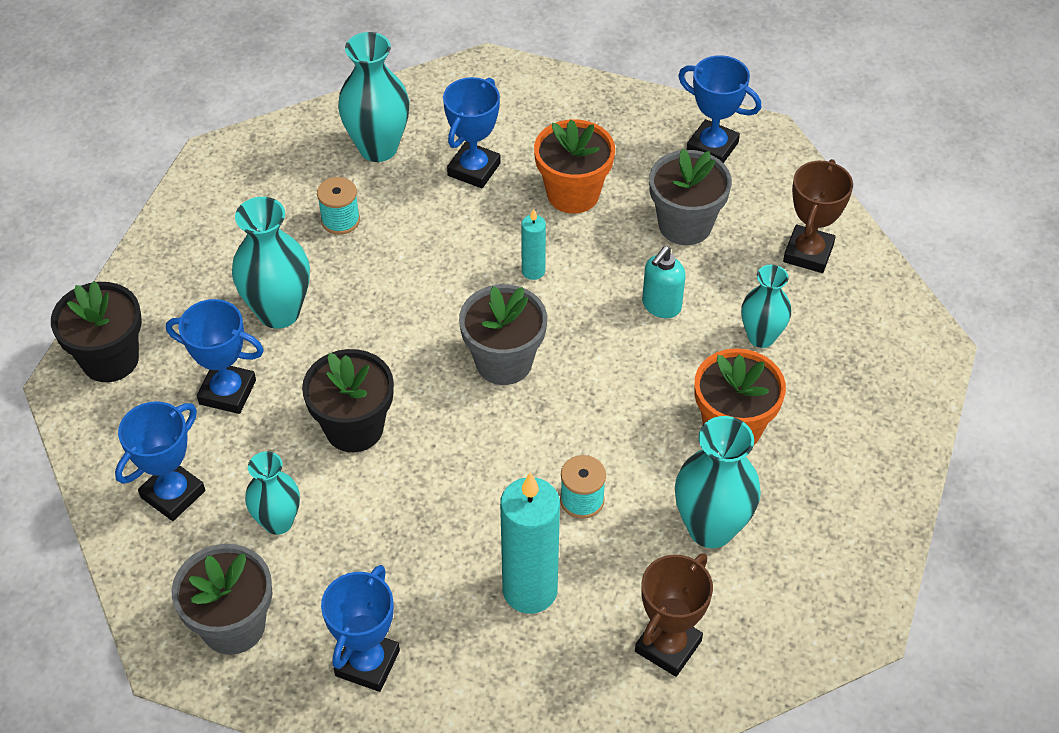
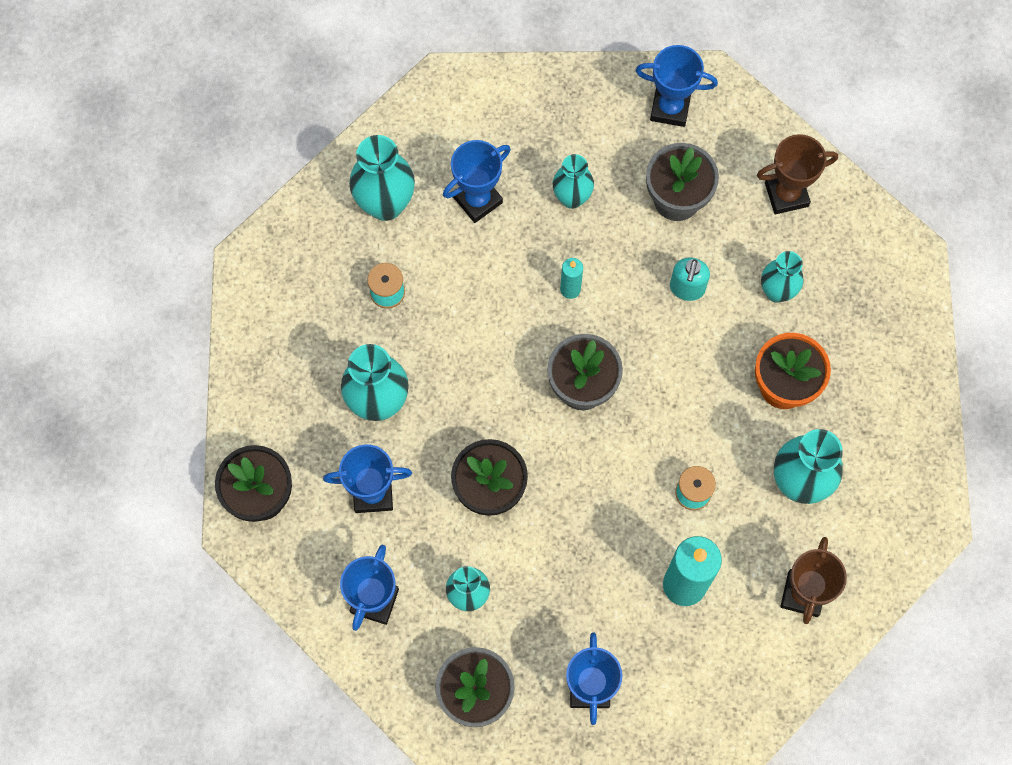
camera: 20 degrees left, 20 degrees up
(474, 169) = (477, 200): blue trophy -> blue trophy turned 45 degrees clockwise
(573, 194) = (572, 198): orange flower pot -> turquoise vase
(808, 253) = (786, 194): brown trophy -> brown trophy turned 75 degrees clockwise

